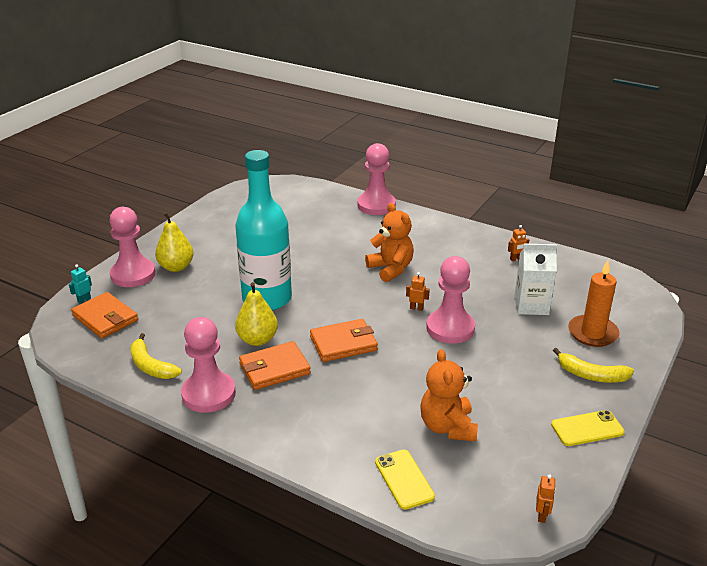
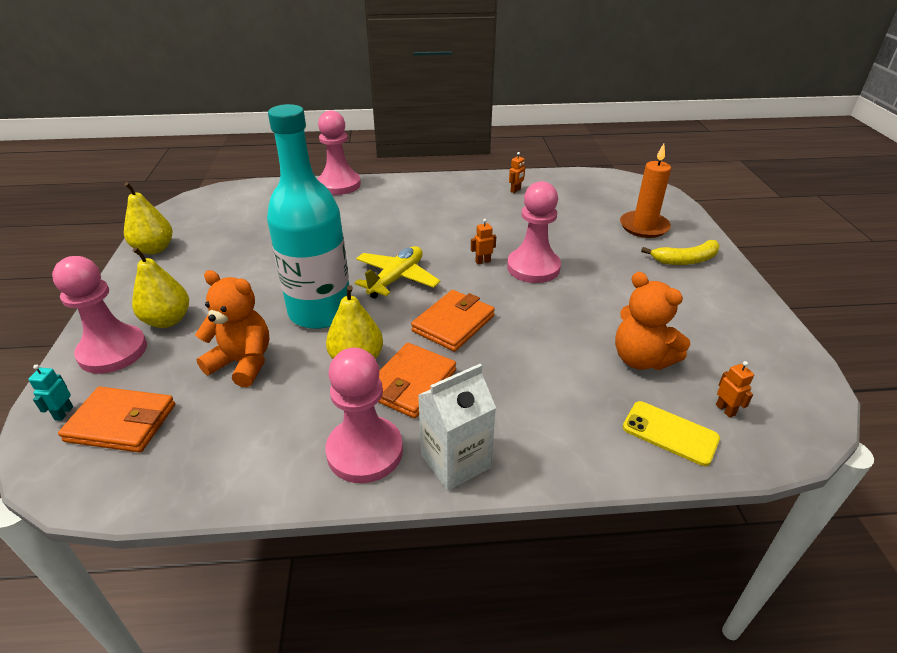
camera: 35 degrees left, 5 degrees up
(151, 366) = (251, 454): yellow banana -> none
(209, 214) = (154, 249): none -> yellow pear
(339, 296) = (396, 279): none -> yellow plane
(391, 269) = (418, 235): orange teddy bear -> orange teddy bear (243, 363)
(531, 305) = (573, 223): white carton -> white carton (455, 461)
(542, 515) = (810, 400): orange robot -> orange robot (725, 410)
(587, 428) = (739, 305): yellow phone -> none

